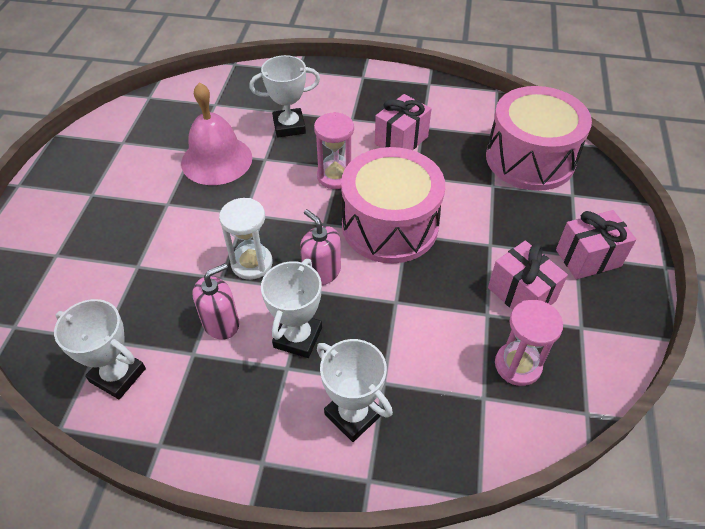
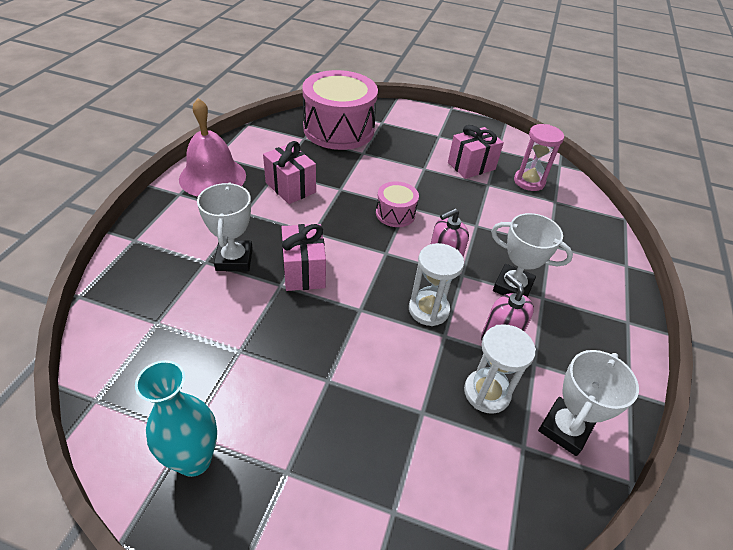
camera: 85 degrees left, 5 degrees down
(104, 150) = (194, 460): none -> turquoise vase
(157, 312) = (486, 392): none -> white hourglass
(216, 160) = (266, 327): pink bell -> pink bell (212, 177)
(335, 176) = (325, 236): pink hourglass -> none
(353, 414) = (578, 265): white trophy -> none
(390, 225) = (395, 213): pink drum -> pink drum, size x0.47
(588, 258) = (441, 132): pink gift -> pink gift (304, 271)

